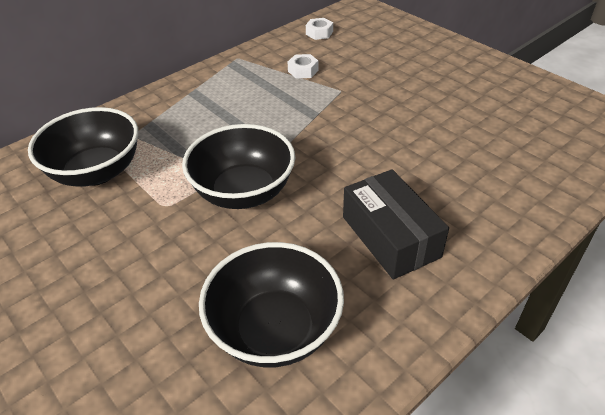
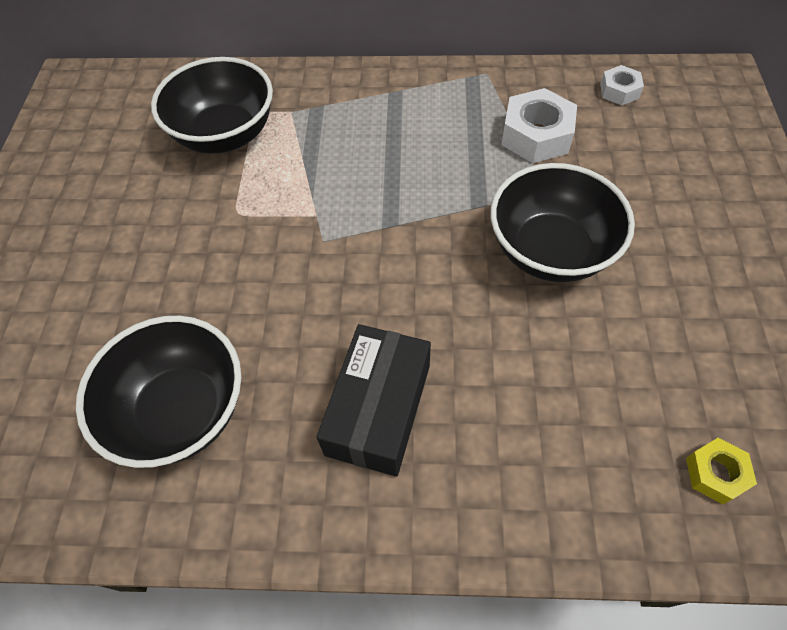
camera: 45 degrees right, 15 degrees up
(243, 192) = (311, 248): black bowl -> black bowl (550, 250)
(303, 71) = (536, 135): white nut -> white nut, size x1.76
(560, 150) = (715, 473): none -> yellow nut

